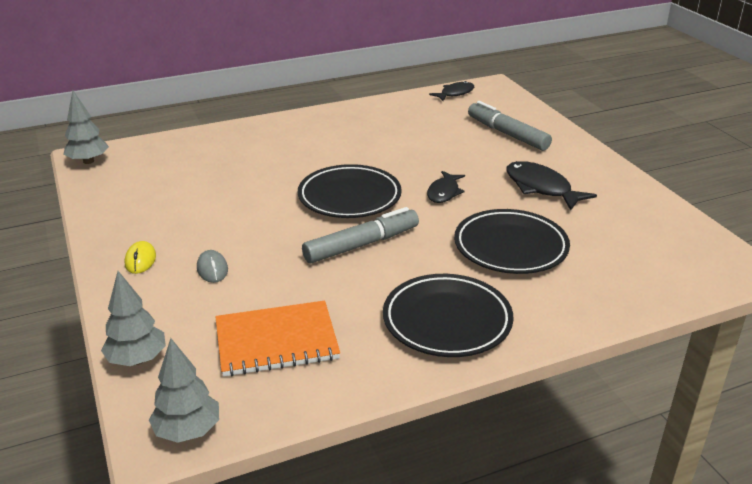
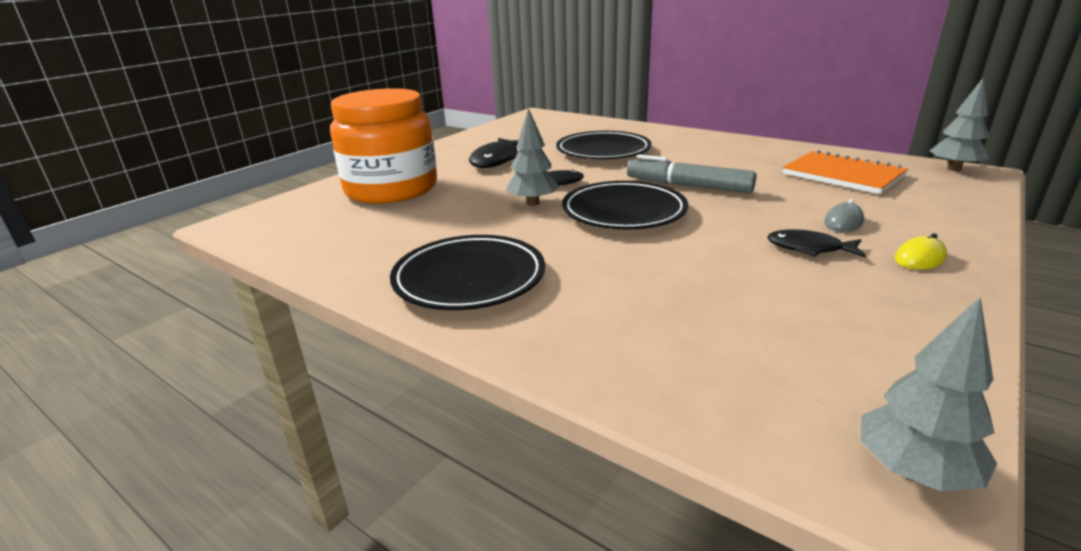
camera: 120 degrees left, 5 degrees down
(137, 360) = (974, 202): grey tree -> grey tree (533, 203)
(447, 321) = (716, 147): black plate -> black plate (469, 279)
(455, 93) = (273, 237): black fish -> black fish (809, 248)
(507, 134) = (391, 189): grey marker -> orange jar

